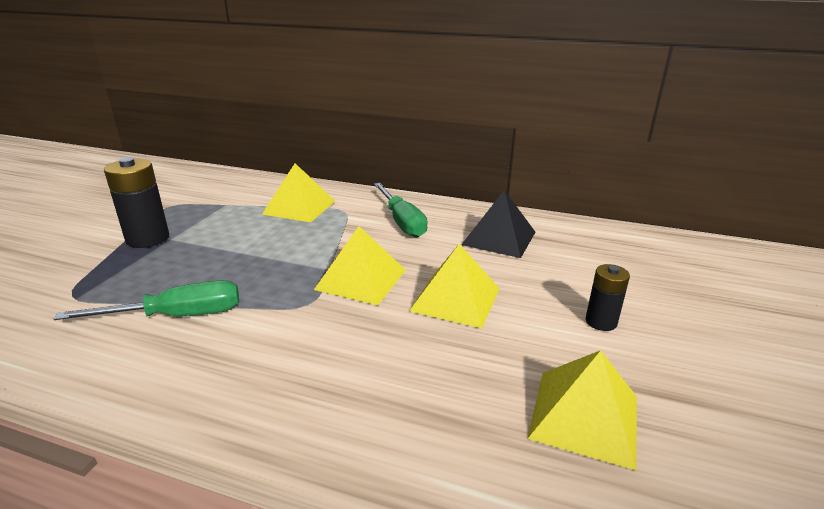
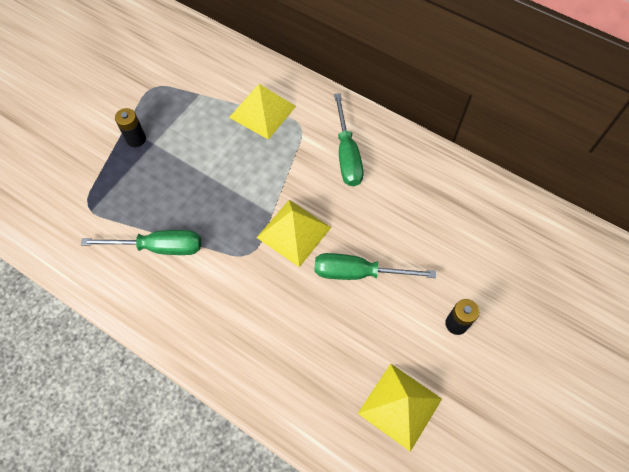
camera: 15 degrees right, 35 degrees up
(148, 239) = (136, 139): black battery -> black battery, size x0.60
(455, 299) = (358, 273): yellow pyramid -> green screwdriver
(499, 238) = (423, 198): black pyramid -> none

